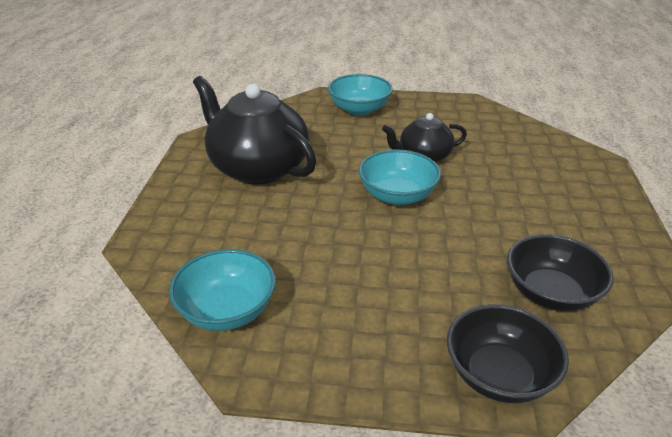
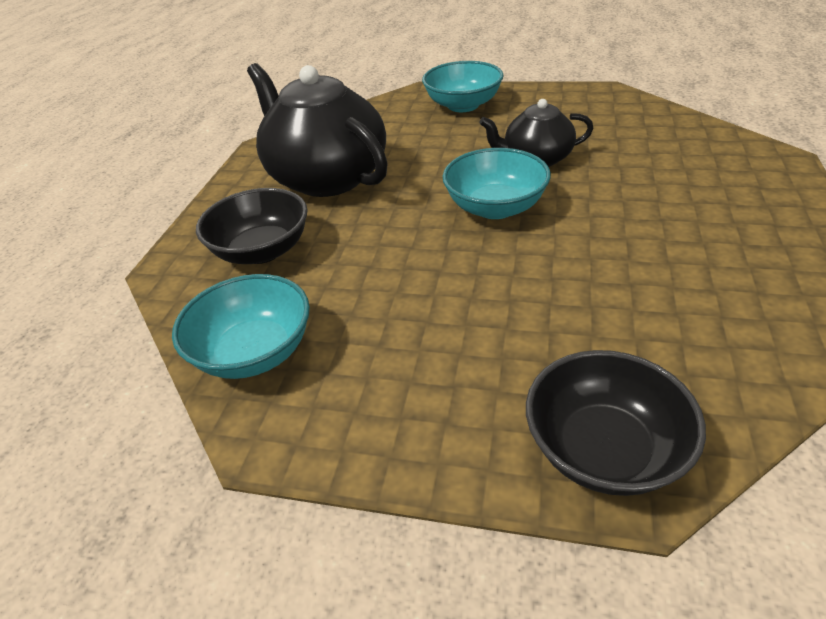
camera: 10 degrees right, 5 degrees up
(551, 293) = (691, 335): black bowl -> black bowl (262, 250)

